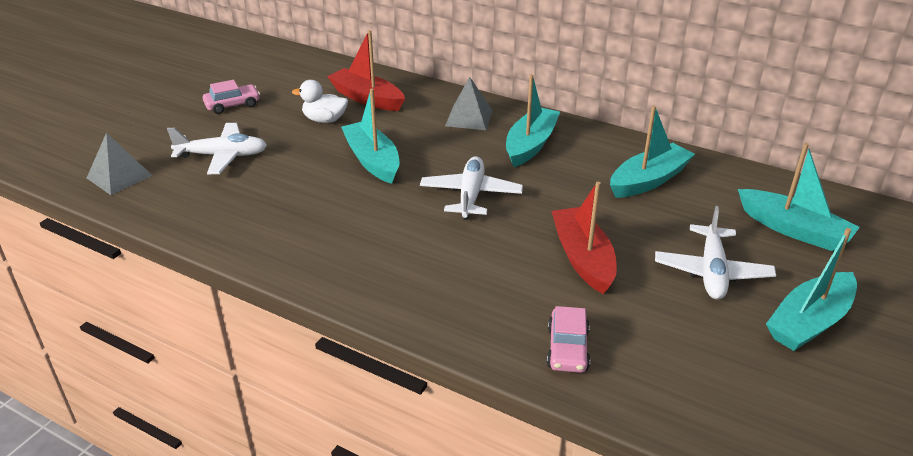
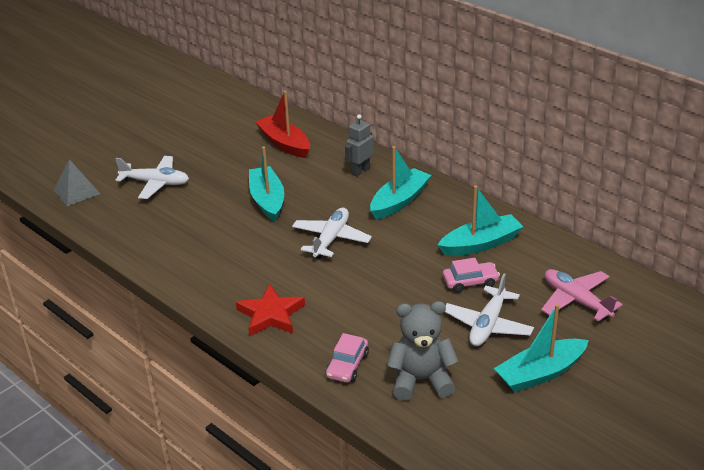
camera: 15 degrees right, 0 degrees up
(232, 105) = (176, 138): pink car -> pink car (470, 282)
(325, 120) = (243, 160): white duck -> none
(436, 296) = (271, 314): none -> red star
(469, 118) = (360, 170): grey pyramid -> grey robot
(582, 258) = (393, 301): red boat -> none
(671, 354) = (421, 380): none -> grey teddy bear
(793, 230) = (576, 301): turquoise boat -> pink plane

